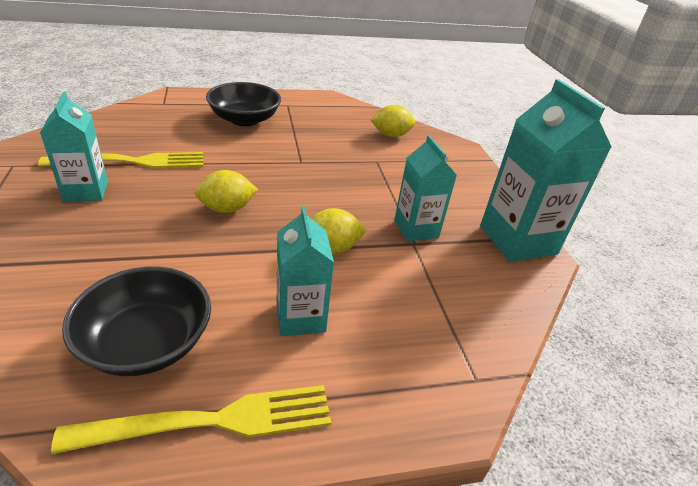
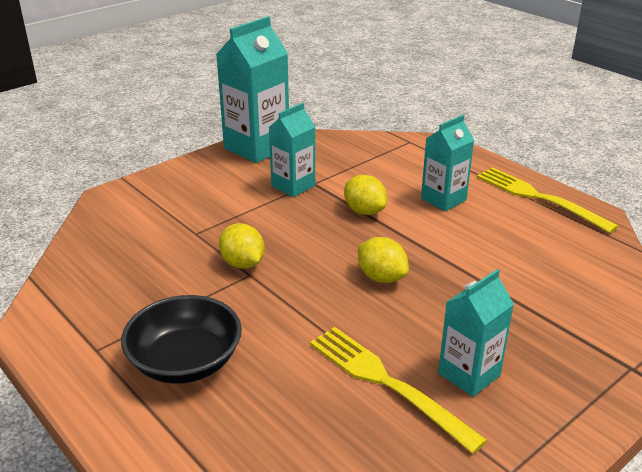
camera: 115 degrees left, 5 degrees down
(147, 342) = (536, 239): black bowl -> none
(391, 135) = (119, 242): yellow lemon -> yellow lemon (243, 263)

